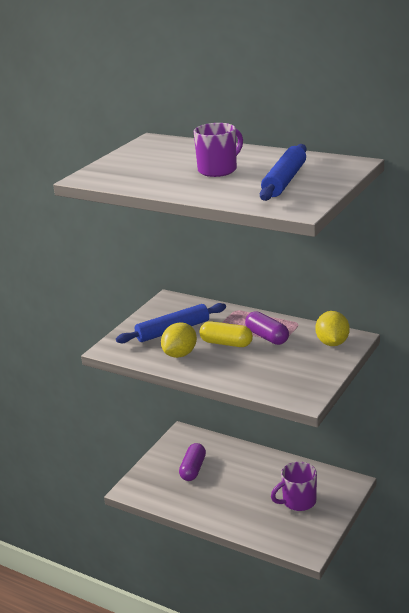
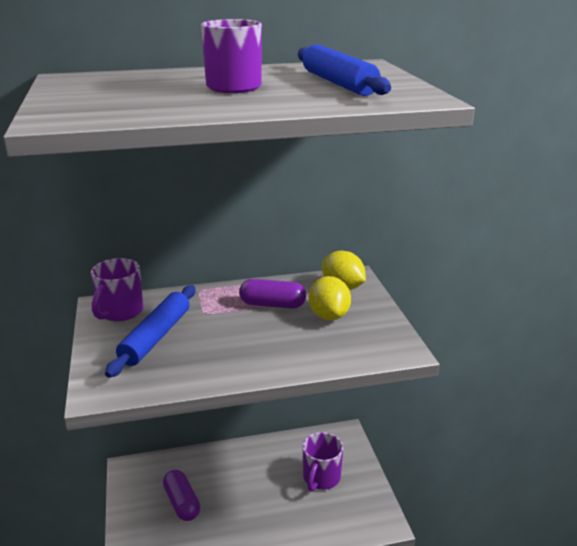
camera: 45 degrees left, 0 degrees up
(172, 307) = (120, 312): none -> purple mug
(180, 354) = (202, 360): yellow lemon -> yellow lemon (329, 316)
(226, 343) = (239, 327): yellow capsule -> none

